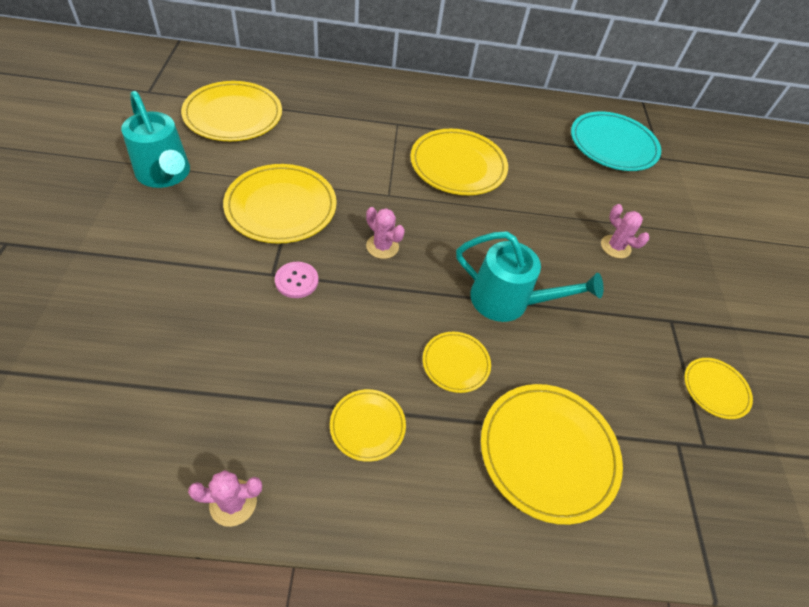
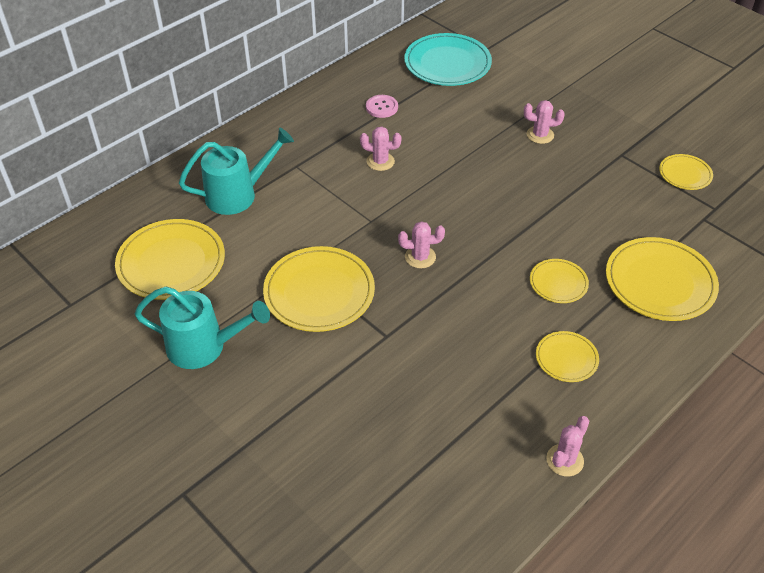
camera: 40 degrees left, 5 degrees down
(296, 281) = (406, 325): pink button -> pink button (381, 107)
(458, 165) = (380, 161): yellow plate -> pink cactus
(509, 301) = (534, 222): turquoise watering can -> turquoise watering can (238, 194)

